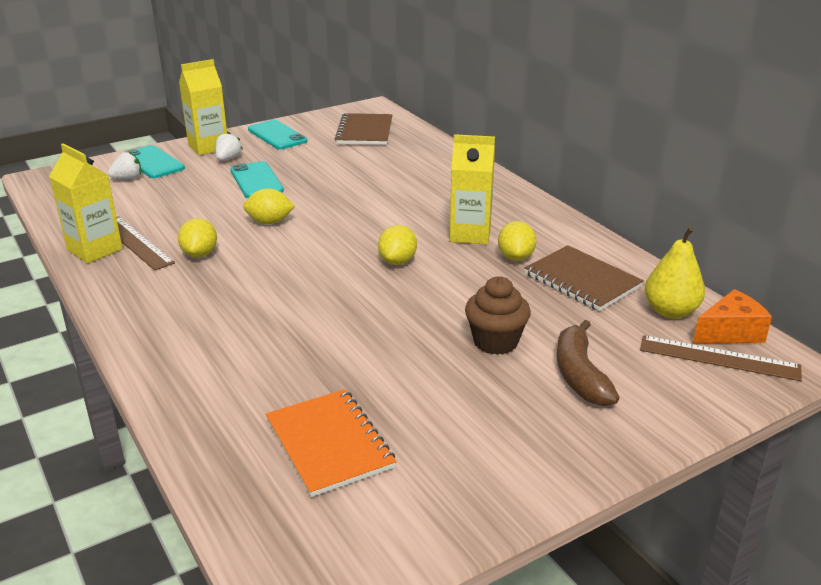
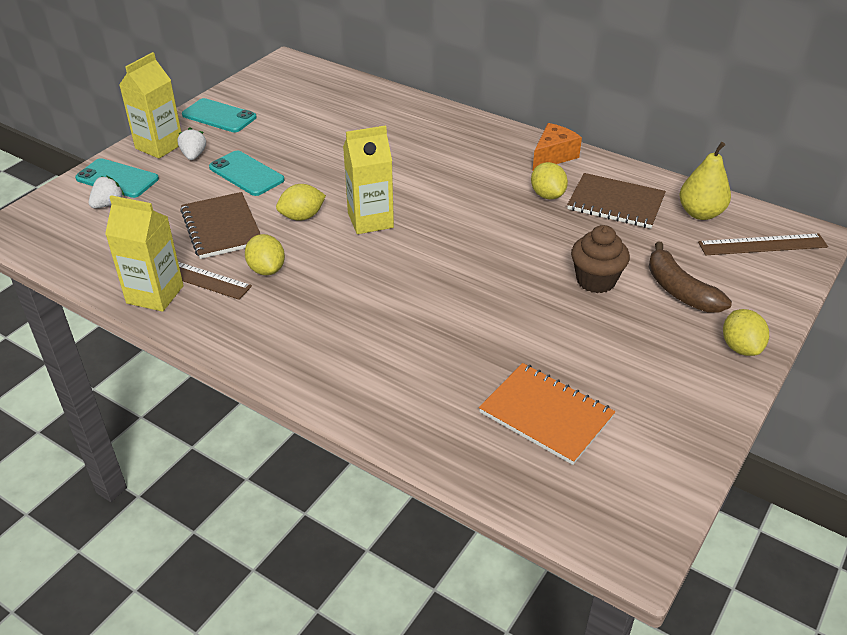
camera: 25 degrees left, 10 degrees up
(365, 131) = (303, 92): brown notebook -> brown notebook (222, 227)
(397, 261) = (454, 226): yellow lemon -> yellow lemon (740, 347)
(470, 234) = (492, 182): yellow carton -> yellow carton (370, 220)
(730, 332) = (754, 220): orange cheese -> orange cheese (553, 156)

